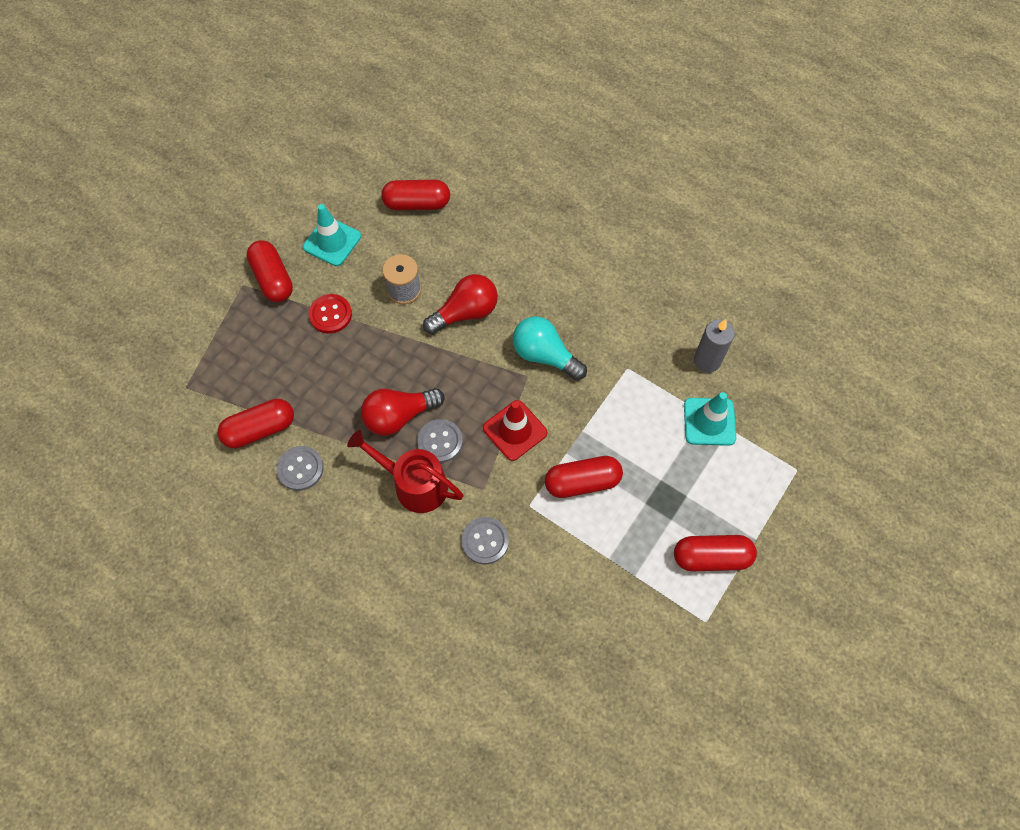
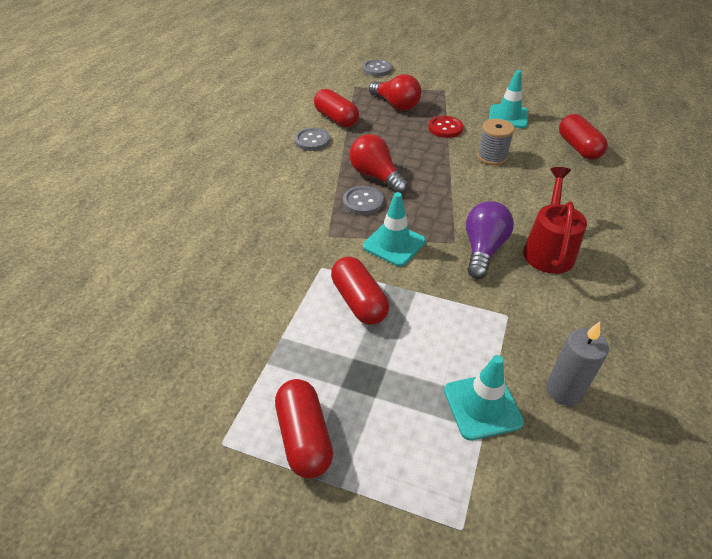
camera: 75 degrees right, 20 degrees down
(273, 279) = (457, 100): red capsule -> none
(413, 484) = (319, 195): red watering can -> red watering can (548, 249)
(465, 313) = (494, 193): red light bulb -> red light bulb (396, 105)
(485, 541) = (278, 245): grey button -> grey button (377, 69)
(515, 430) = (394, 244): red traffic cone -> turquoise traffic cone
(544, 355) = (483, 249): turquoise light bulb -> purple light bulb

